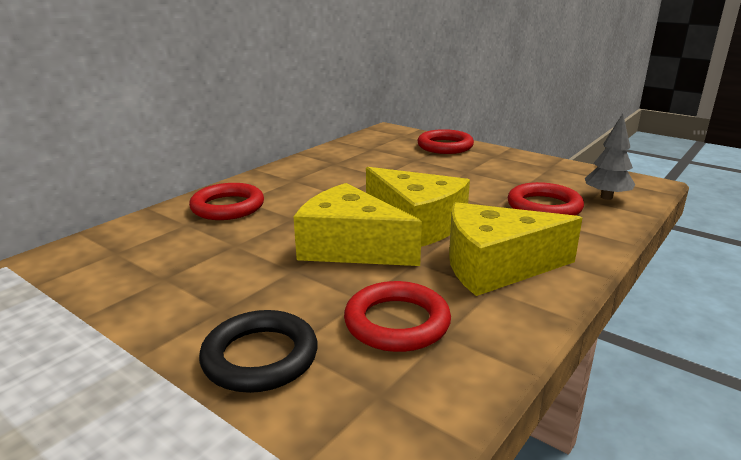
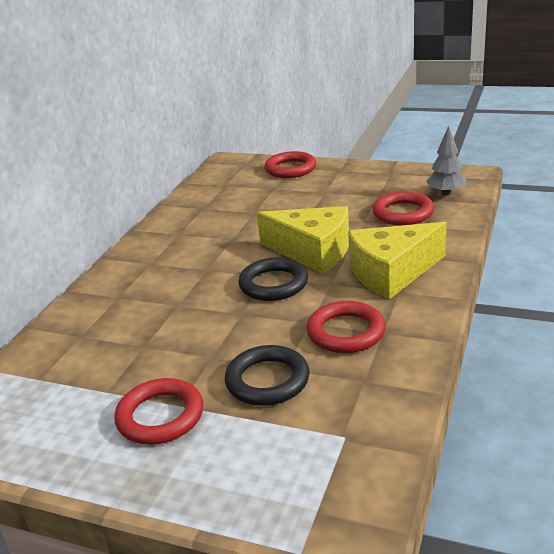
camera: 15 degrees left, 5 degrees up
(228, 207) = (141, 273): red ring -> red ring (160, 416)
(350, 247) = (273, 284): yellow cheese -> black ring

